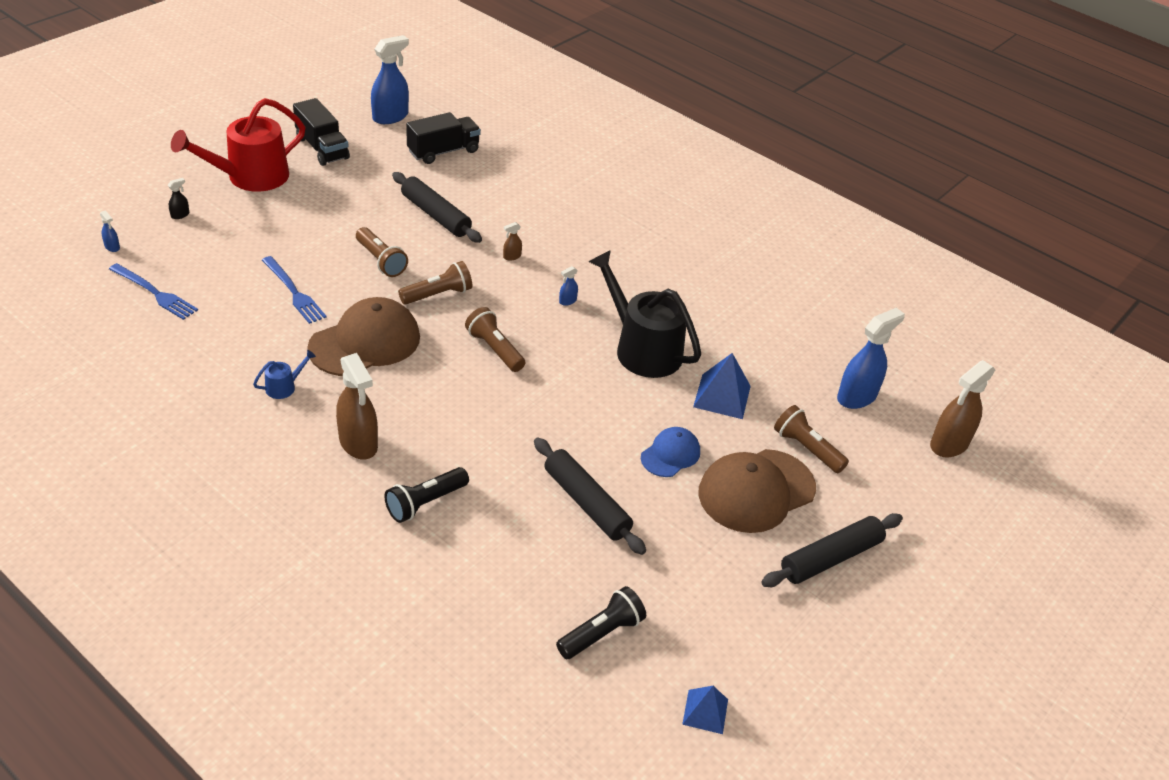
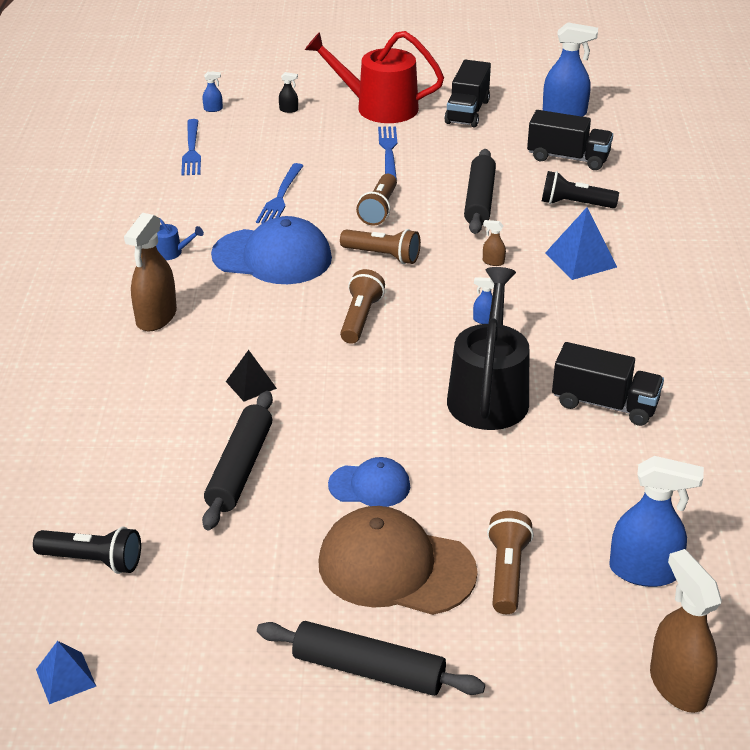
camera: 55 degrees right, 5 degrees down
(112, 247) = (213, 109): blue spray bottle -> blue spray bottle turned 105 degrees counterclockwise
(315, 210) = (388, 151): none -> blue fork
(365, 342) = (272, 257): brown cap -> blue cap
(425, 503) = (132, 384): black flashlight -> black flashlight (575, 204)
(502, 444) = (251, 384): none -> black pyramid
(705, 312) = (604, 404): none -> black truck
(722, 396) = (499, 476): blue pyramid -> blue pyramid (581, 260)
(949, 444) = (677, 685): brown spray bottle -> brown spray bottle turned 60 degrees clockwise

